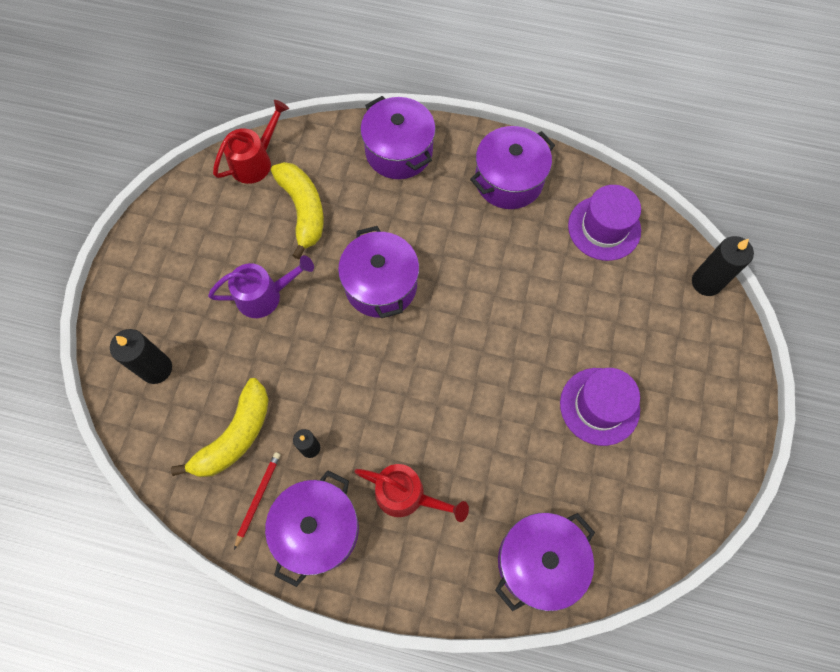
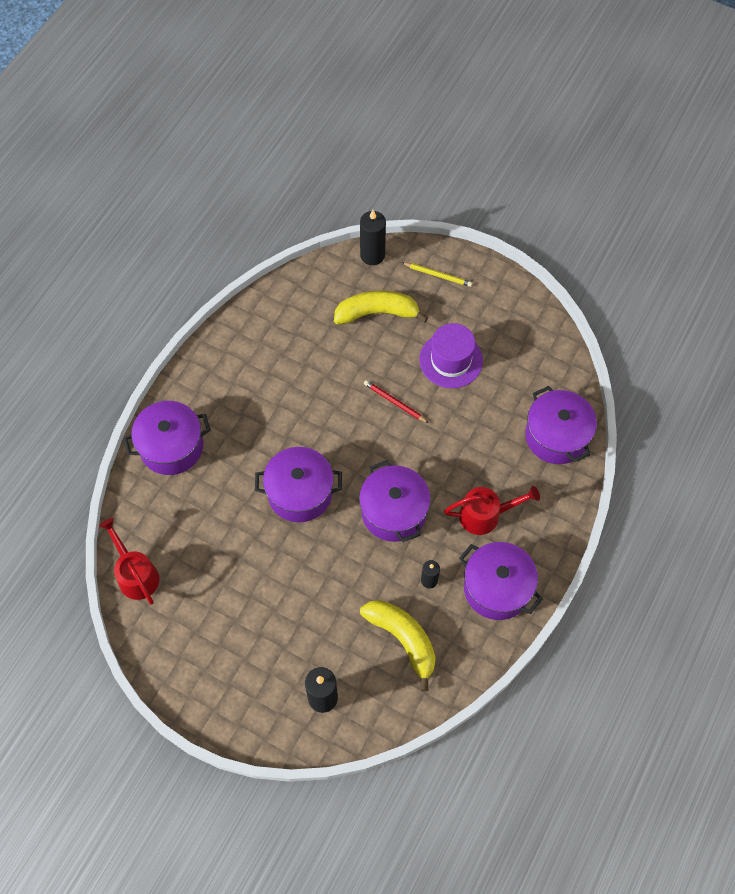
camera: 75 degrees left, 5 degrees down
(258, 498) = (460, 630): red pencil -> red pencil (394, 402)
(265, 295) = (280, 590): purple watering can -> none
(303, 210) = (204, 541): yellow banana -> yellow banana (377, 313)
(407, 495) = (486, 515): red watering can -> red watering can turned 45 degrees clockwise
(509, 180) = (233, 366): purple pot -> purple pot (394, 512)
(604, 228) = (302, 309): purple hat -> none
(711, 363) = (438, 275): none -> yellow pencil

